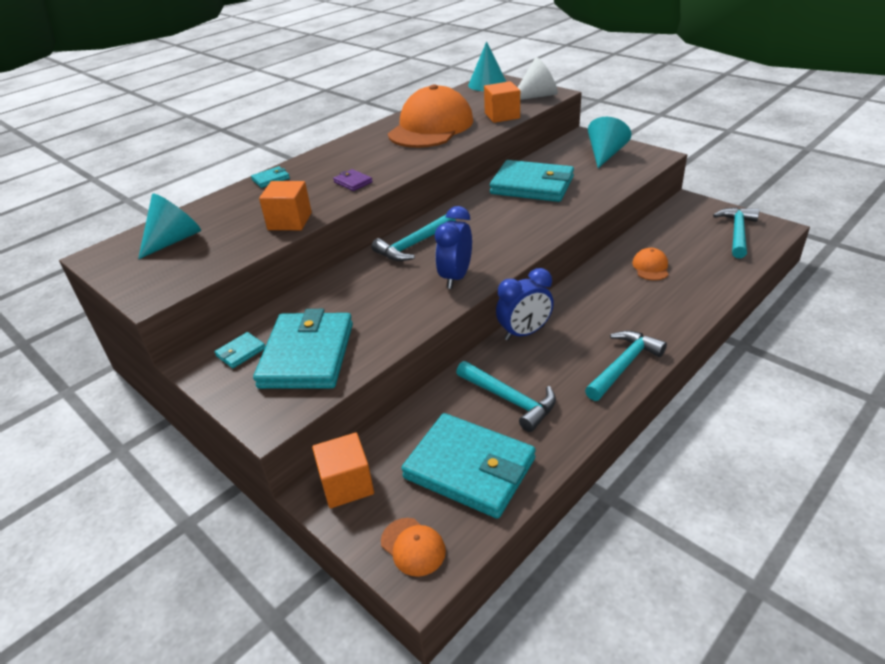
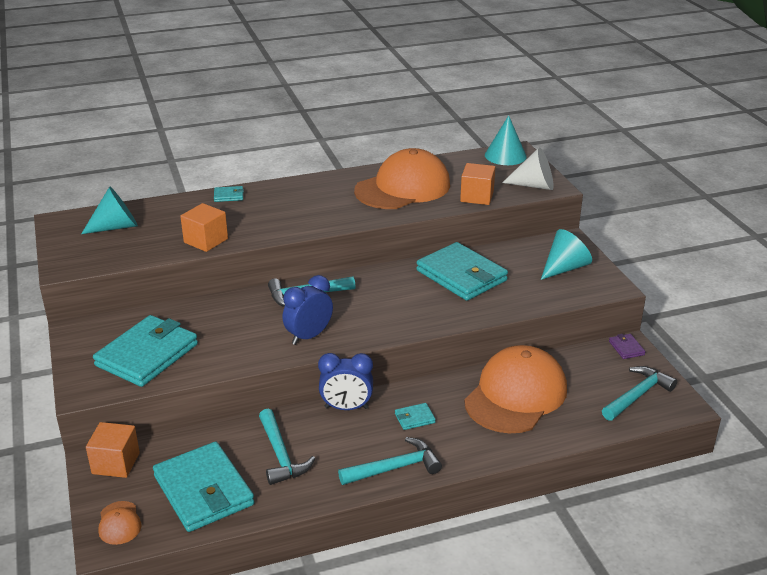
camera: 25 degrees right, 5 degrees down
(241, 352) = (107, 334): turquoise wallet -> turquoise wallet (414, 418)
(353, 182) = (285, 221): purple wallet -> purple wallet (626, 348)
(650, 267) = (516, 395): orange cap -> orange cap, size x2.47

